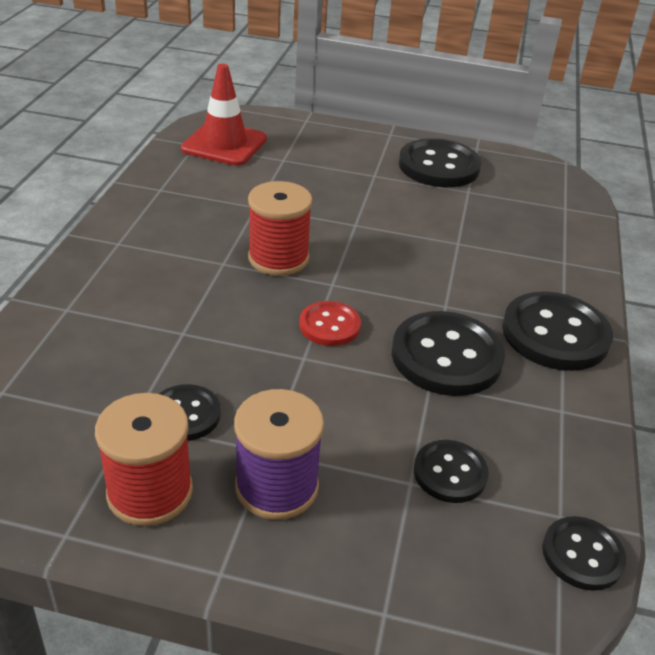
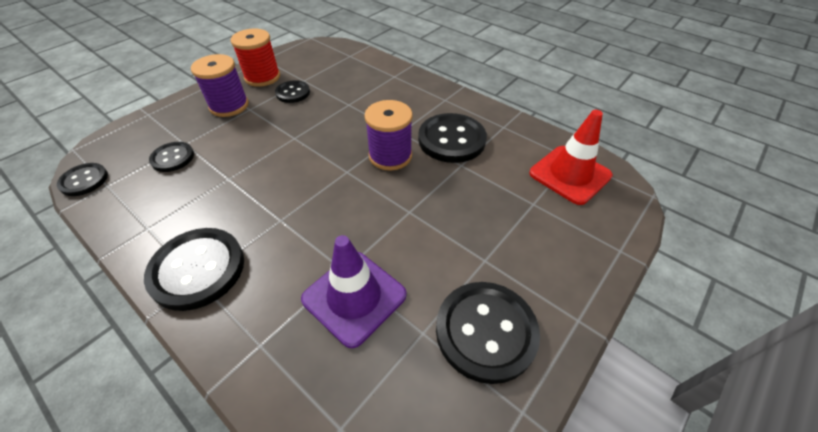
camera: 120 degrees right, 10 degrees up
(278, 258) = (390, 156): red spool -> purple spool
(329, 325) = (309, 155): red button -> none
(446, 356) = (239, 195): black button -> black button (451, 140)
(476, 229) = (354, 297): none -> purple traffic cone

